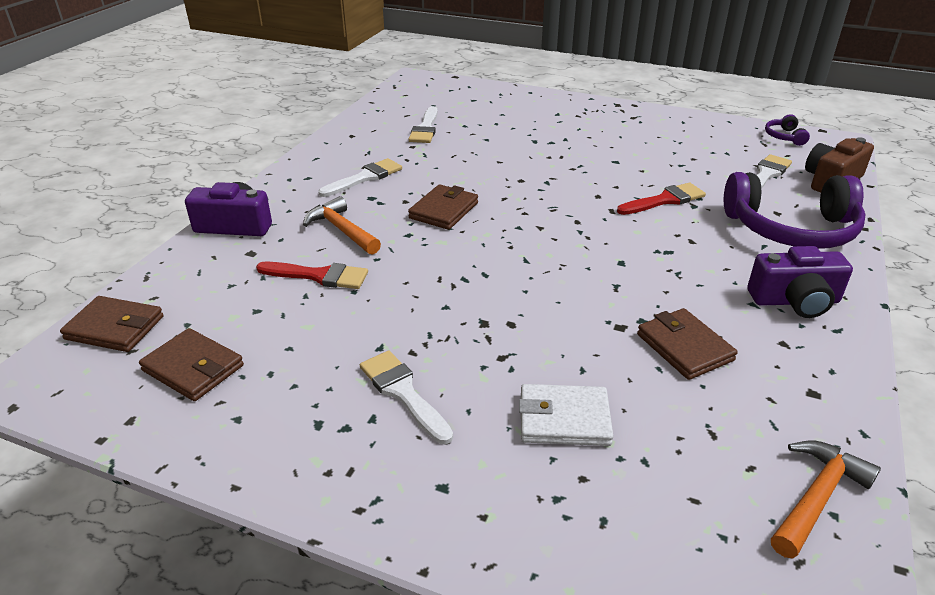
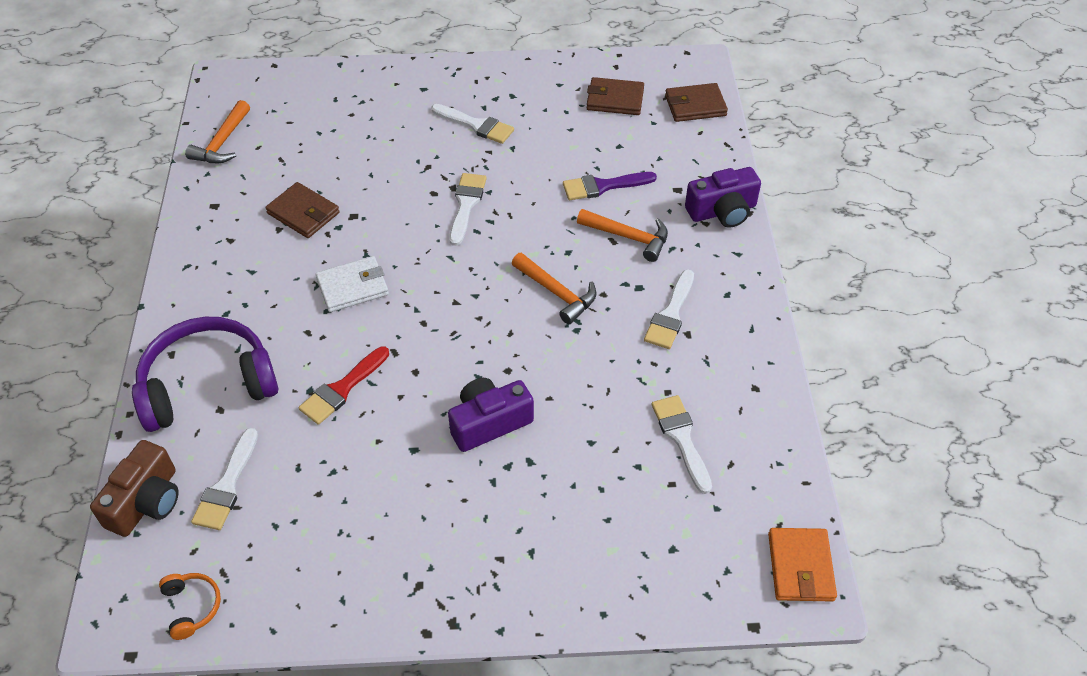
camera: 155 degrees right, 15 degrees up
(319, 276) = (603, 186): red brush -> purple brush
(411, 83) = (800, 567): none -> orange wallet
(444, 210) = (557, 293): brown wallet -> orange hammer
(480, 300) = (466, 205): none -> white brush
(564, 419) = (372, 140): white wallet -> white wallet (353, 287)
(784, 137) = (192, 607): purple headphones -> orange headphones
(795, 301) = (216, 285): purple camera -> purple camera (489, 423)

